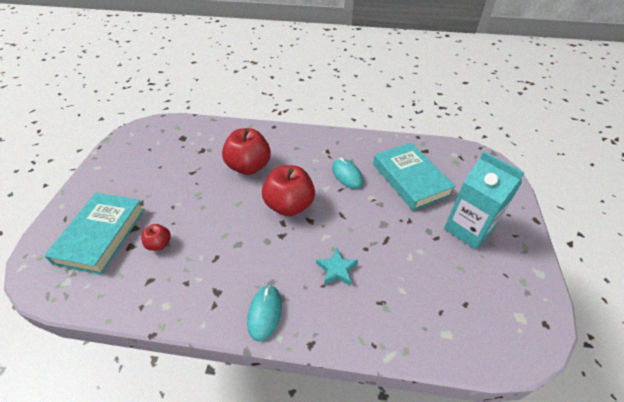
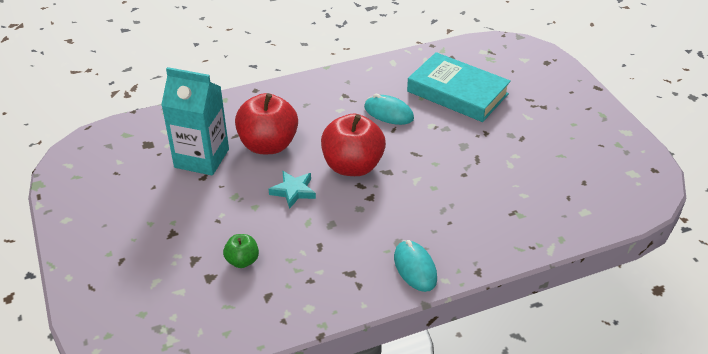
camera: 30 degrees left, 5 degrees down
(101, 235) = (161, 282): turquoise book -> none
(159, 244) = (242, 261): red apple -> green apple
(336, 269) = (451, 203): turquoise star -> turquoise star (293, 191)
(468, 229) = (545, 119): turquoise carton -> turquoise carton (201, 158)

